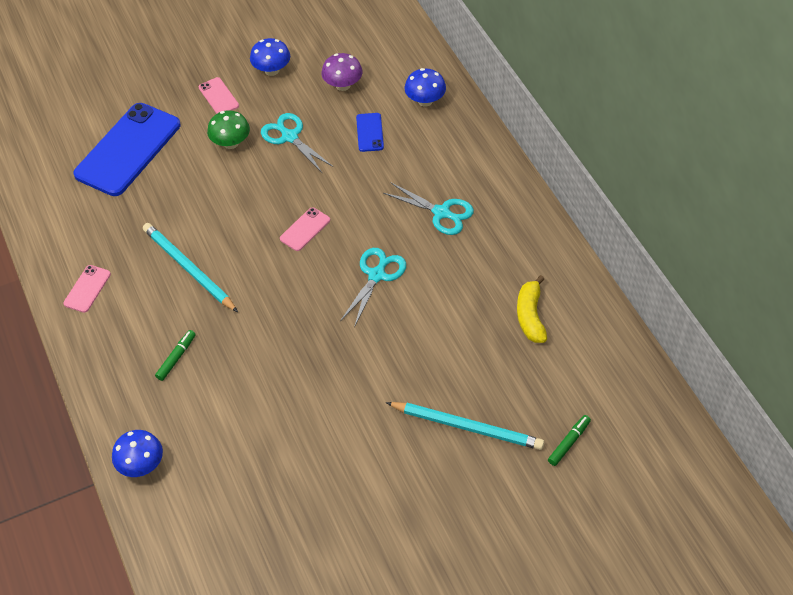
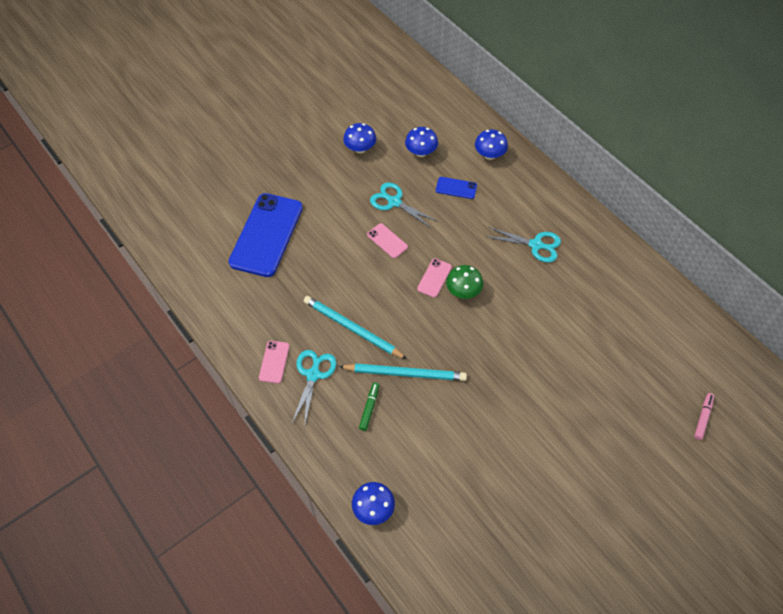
camera: 15 degrees left, 5 degrees up
(218, 96) = (325, 177): pink phone -> pink phone (387, 241)
(231, 143) = (349, 215): green mushroom -> green mushroom (463, 291)
(343, 85) = (421, 152): purple mushroom -> blue mushroom
(370, 132) = (456, 188): blue phone -> blue phone turned 60 degrees counterclockwise
(376, 275) = (504, 306): turquoise scissors -> turquoise scissors (313, 375)
(467, 427) = (621, 420): turquoise pencil -> turquoise pencil (405, 373)
(530, 316) = (635, 318): yellow banana -> none
(568, 443) = (702, 418): green marker -> pink marker

